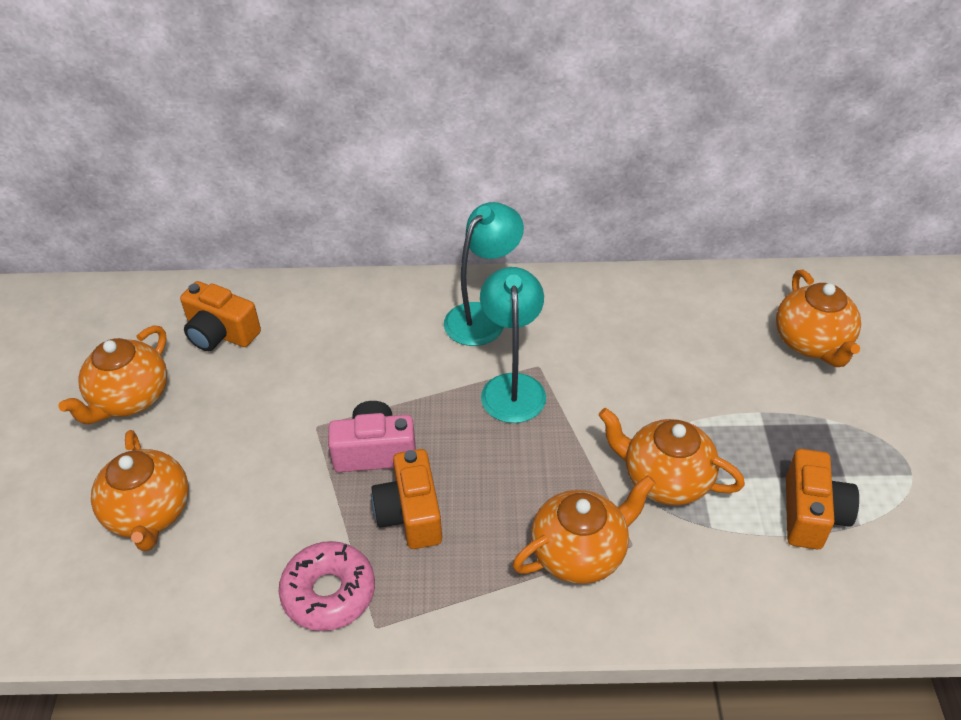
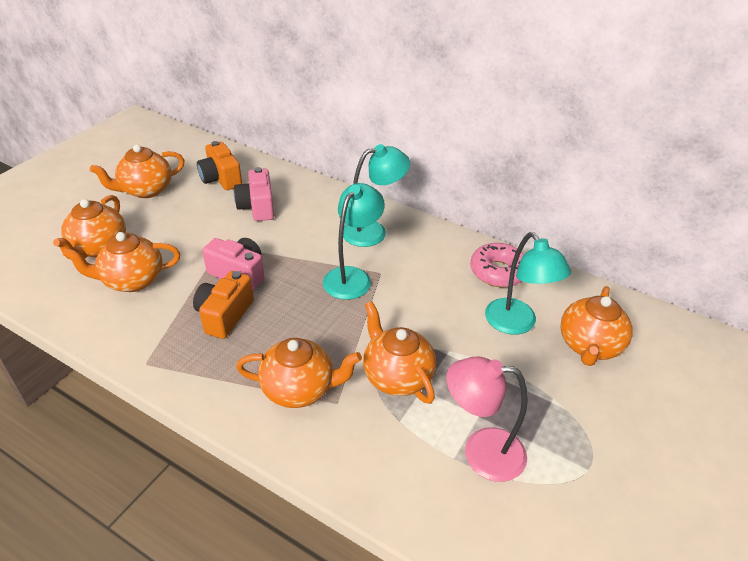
camera: 30 degrees right, 5 degrees down
(246, 533) = (132, 280): none -> orange teapot
(310, 351) = (257, 207): none -> pink camera
(329, 593) = (141, 332): pink donut -> pink donut (498, 272)
(728, 355) = (516, 324): none -> turquoise lamp
(811, 514) = (481, 452): orange camera -> pink lamp

